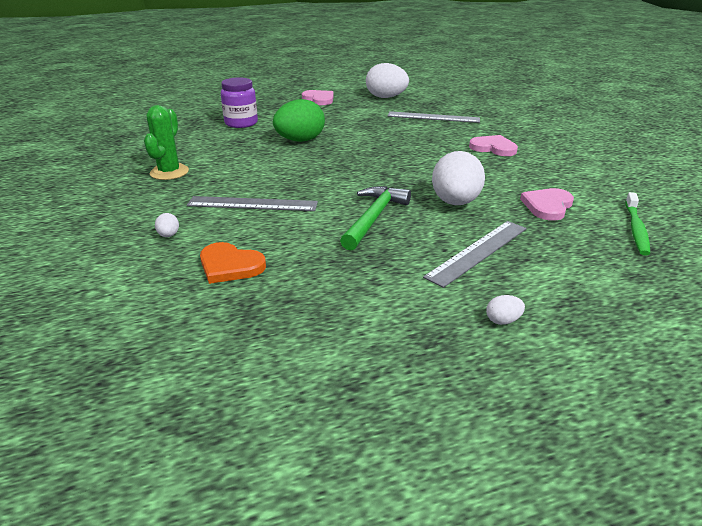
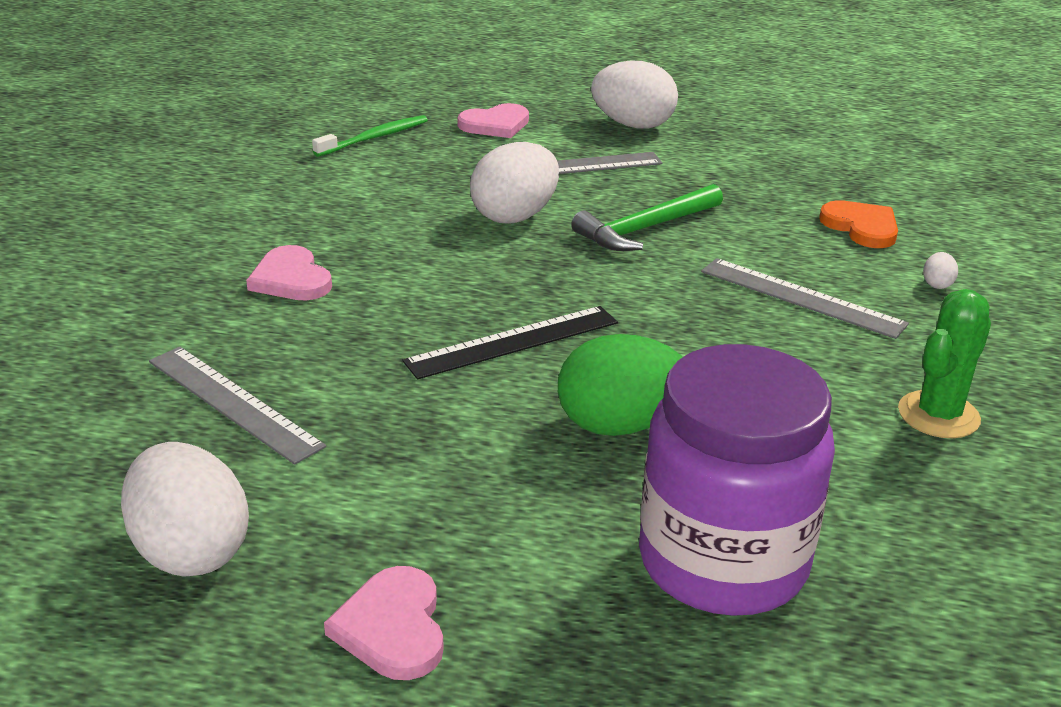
camera: 150 degrees left, 0 degrees up
(241, 123) = (722, 562): purple jar -> purple jar, size x1.68
(370, 152) = (513, 342): none -> black ruler
(503, 321) = (633, 125): white egg -> white egg, size x2.48
(547, 206) = (412, 180): pink heart -> pink heart (495, 125)

